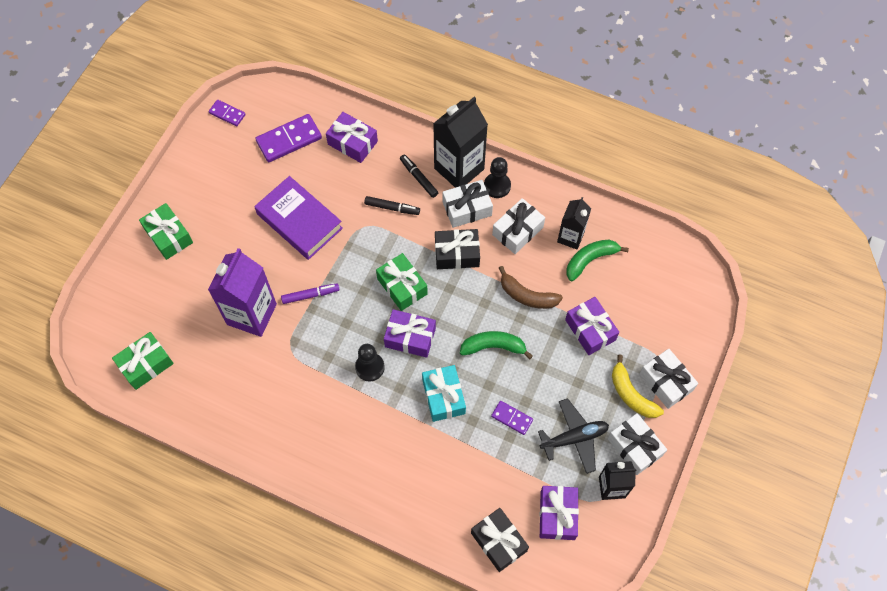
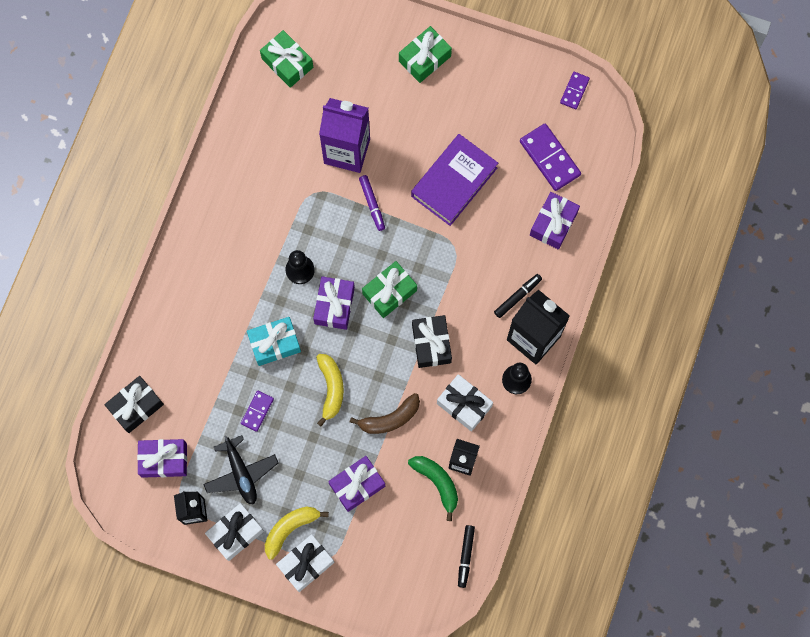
camera: 85 degrees right, 10 degrees up
(392, 208) = (479, 273): black marker -> black marker (465, 556)
(467, 209) = (485, 350): white gift -> none
(493, 346) = (331, 388): green banana -> yellow banana
(527, 295) = (390, 418): brown banana -> brown banana turned 135 degrees counterclockwise

